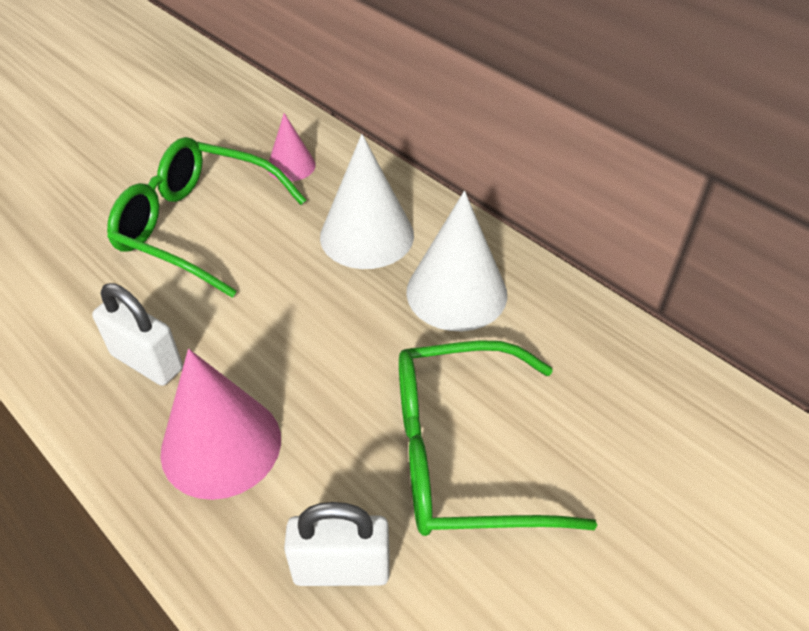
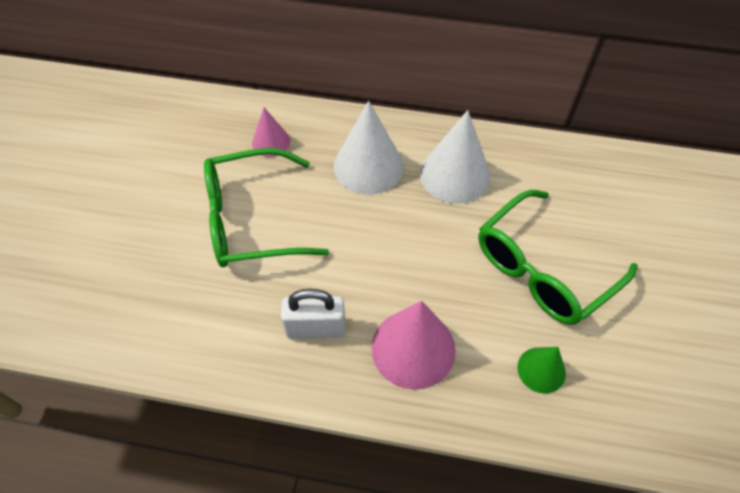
camera: 35 degrees left, 10 degrees up
(341, 569) = (541, 370): white padlock -> green cone

